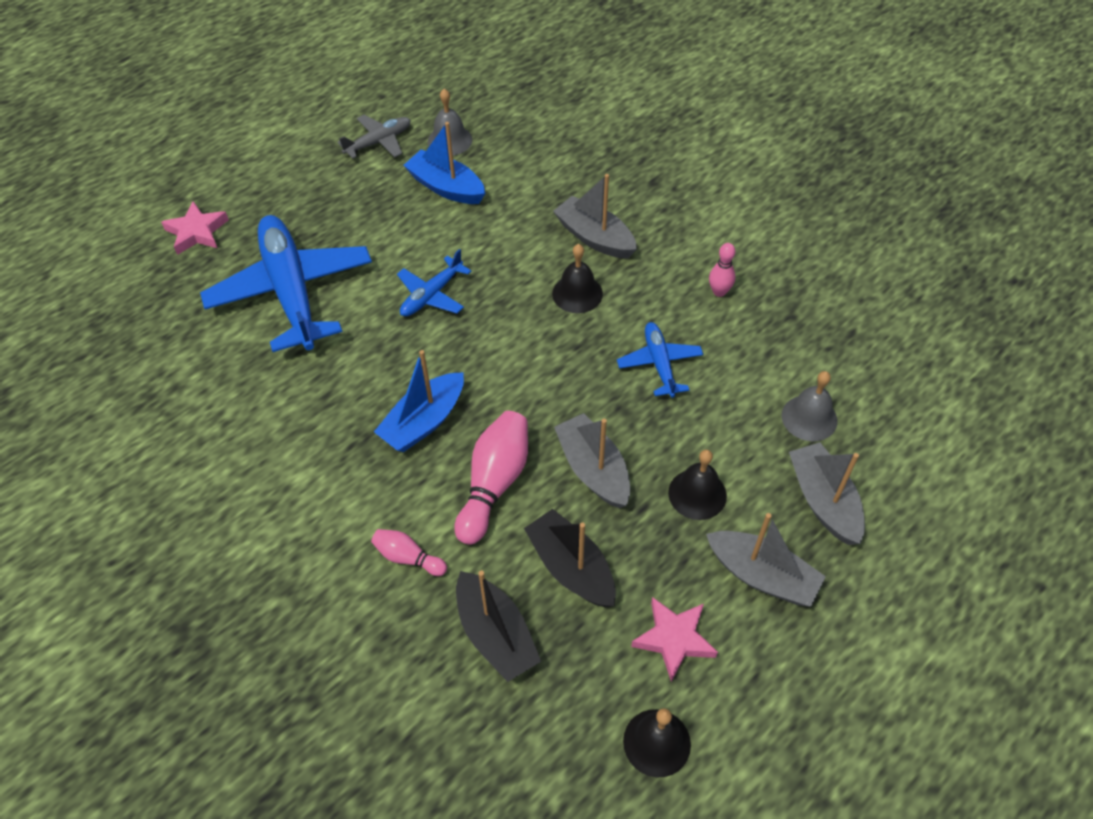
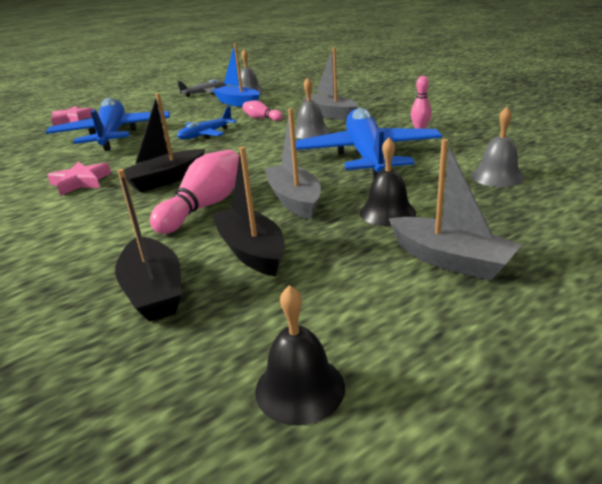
camera: 10 degrees right, 25 degrees down
(408, 557) = (104, 243): pink bowling pin -> pink bowling pin (261, 118)
(424, 421) = (166, 180): blue boat -> black boat
(577, 293) = (310, 132): black bell -> grey bell
(659, 364) = (366, 155): blue plane -> blue plane, size x2.06
(674, 639) = (344, 301): pink star -> pink star (81, 182)
(823, 501) = (515, 217): grey boat -> none

